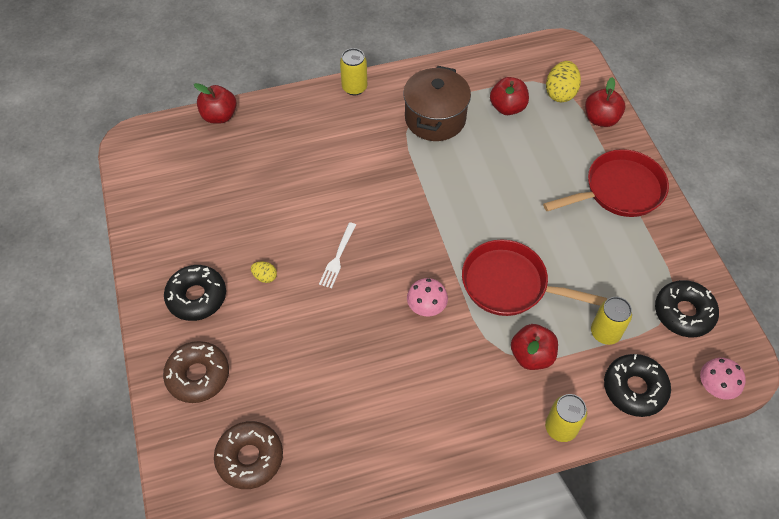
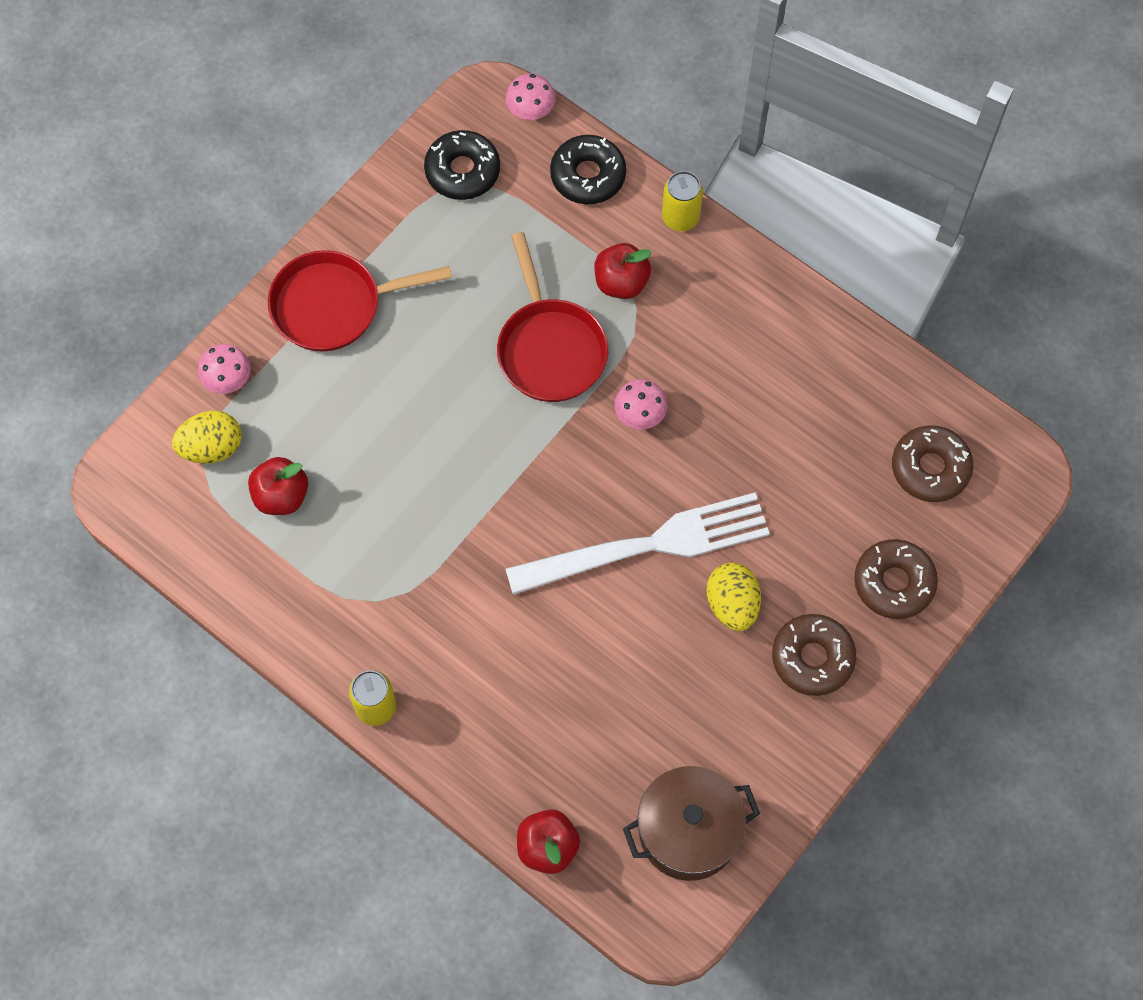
camera: 125 degrees left, 10 degrees up
(197, 297) = (812, 658): black donut -> brown donut
(265, 277) = (732, 604): yellow egg -> yellow egg, size x1.91
(338, 258) = (649, 544): white fork -> white fork, size x2.48
(435, 118) = (361, 571): brown pot -> brown pot (688, 832)
(601, 119) = (227, 379): red apple -> pink mushroom
(605, 333) = (542, 230): yellow can -> none
(619, 190) = (334, 305): red pan -> red pan turned 45 degrees counterclockwise

